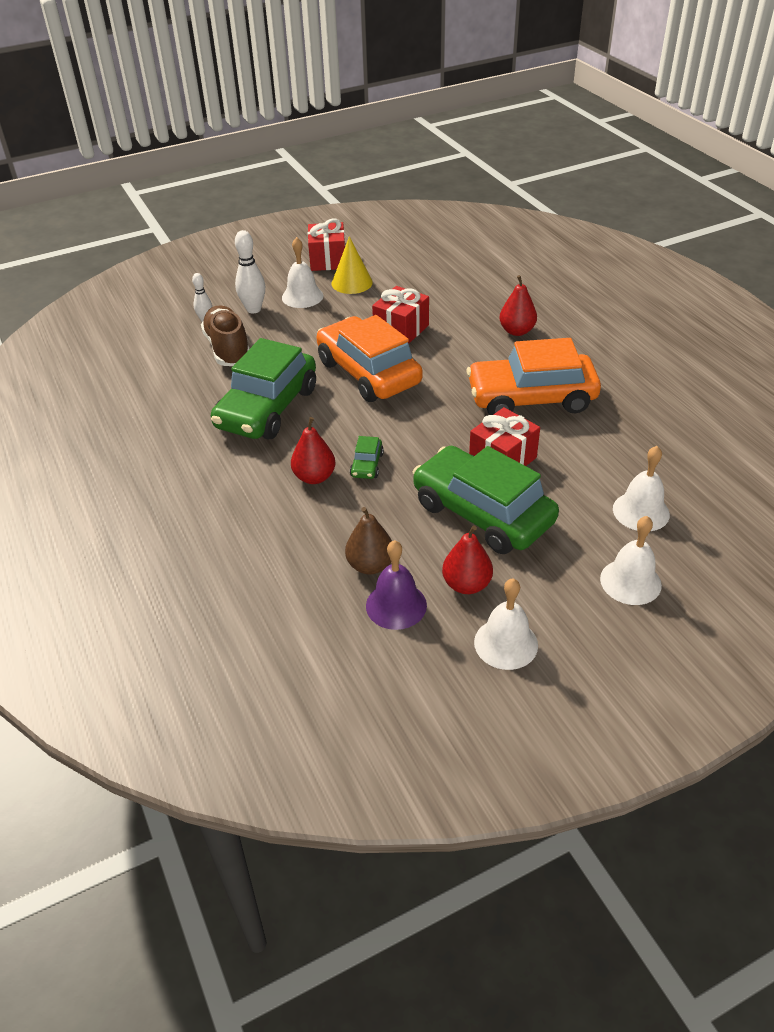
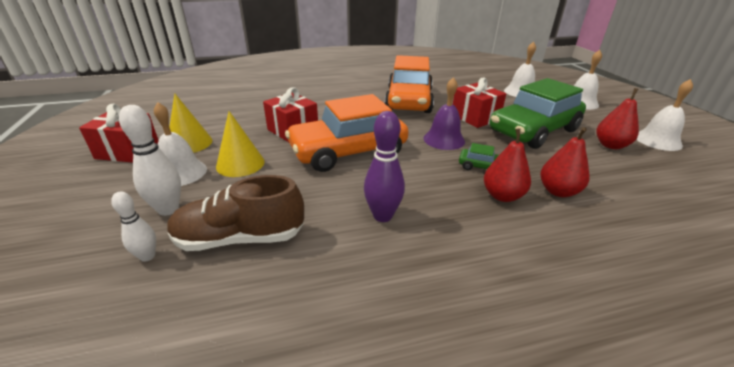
camera: 80 degrees left, 10 degrees down
(267, 408) = (382, 216): green car -> purple bowling pin
(325, 319) = (240, 164): none -> yellow cone
(370, 565) = (611, 180): brown pear -> none
(396, 605) = (651, 174): purple bell -> purple bell (444, 139)
(517, 331) = (329, 94): red pear -> red pear (558, 191)

